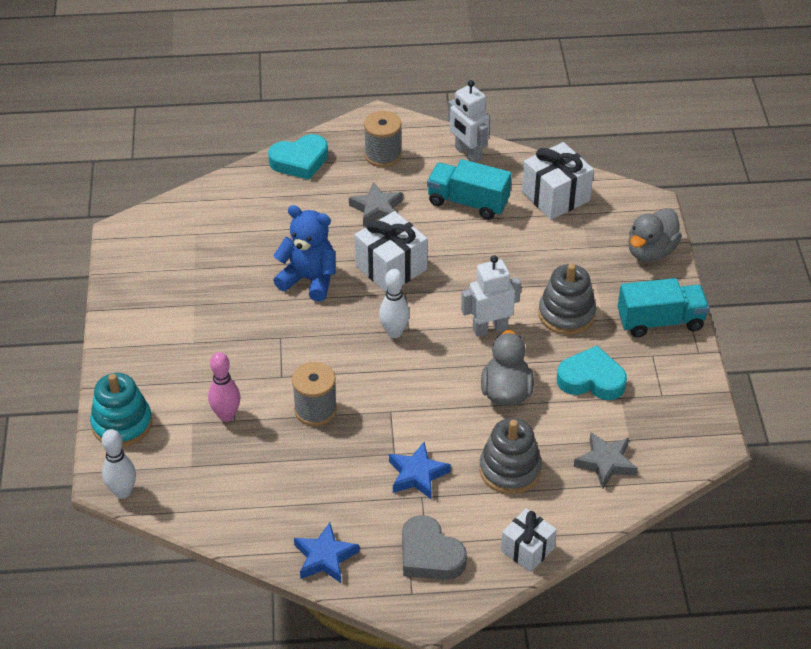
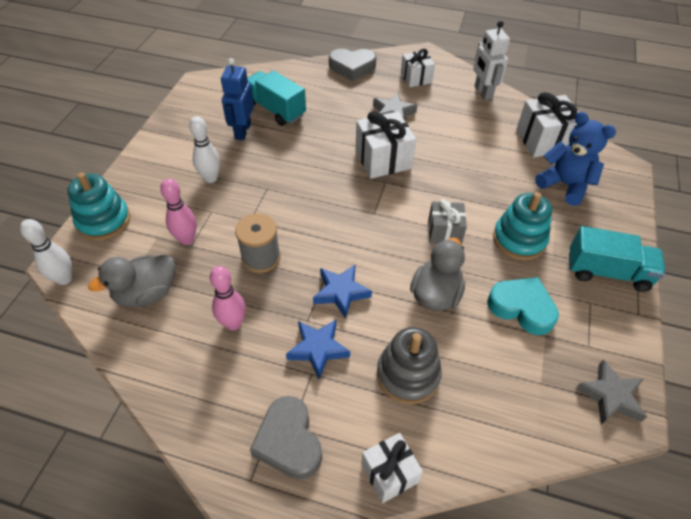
camera: 20 degrees right, 5 degrees up
(213, 279) = (242, 131): none -> blue robot
(300, 161) = (352, 67): turquoise heart -> grey heart
(309, 280) = (314, 151): blue teddy bear -> blue teddy bear (565, 185)
(323, 478) = (233, 323): none -> pink bowling pin
(325, 557) = (190, 406): blue star -> blue star (341, 292)
(383, 155) = (416, 78): grey spool -> white gift
(394, 332) = (360, 211): white bowling pin -> white bowling pin (210, 178)
(468, 202) = (468, 127): turquoise truck -> turquoise truck (275, 110)
(489, 328) = (444, 232): white robot -> grey gift
(566, 314) = (519, 239): grey stacking toy -> turquoise stacking toy
(605, 463) = (507, 401): grey star -> grey star (610, 396)
(651, 251) = (615, 206): grey duck -> grey duck (146, 293)

